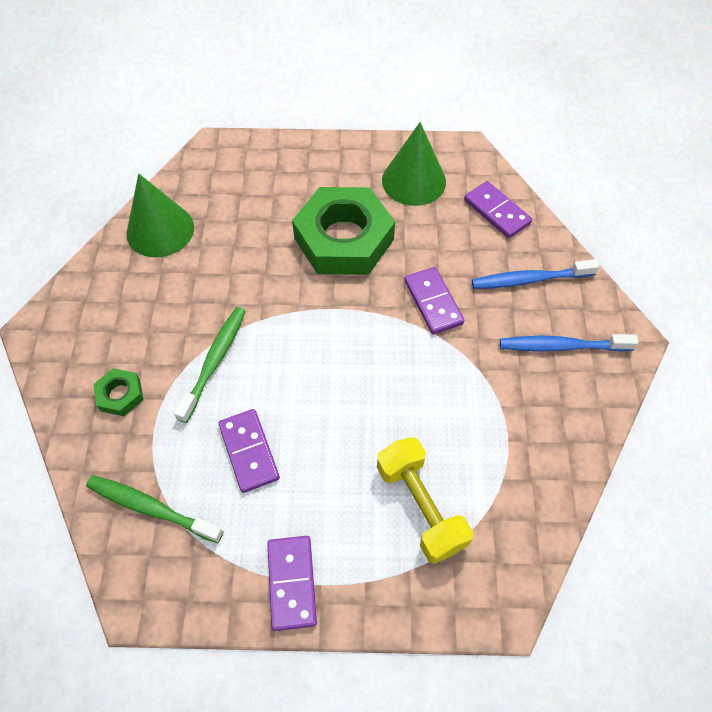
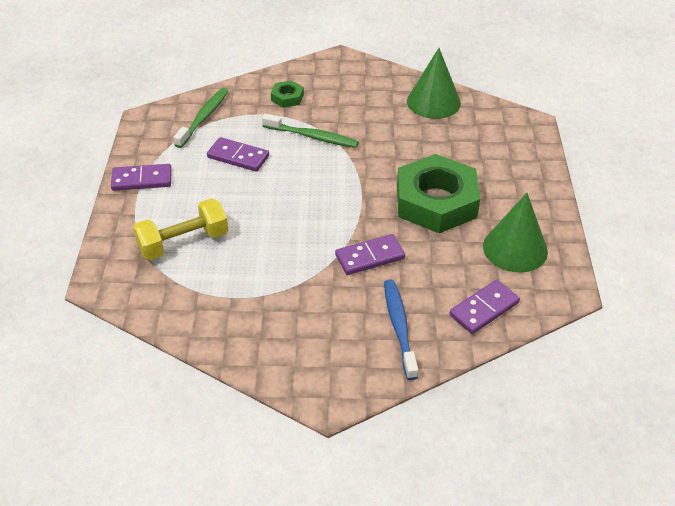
camera: 90 degrees right, 15 degrees down
(249, 451) = (238, 157): purple domino -> purple domino turned 45 degrees clockwise
(561, 346) = (322, 343): blue toothbrush -> none

